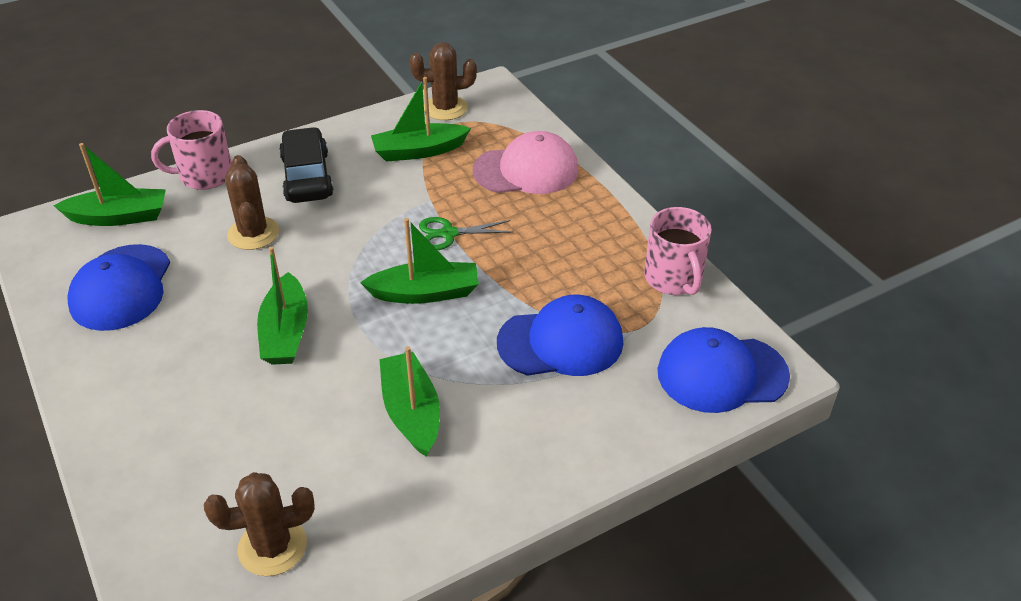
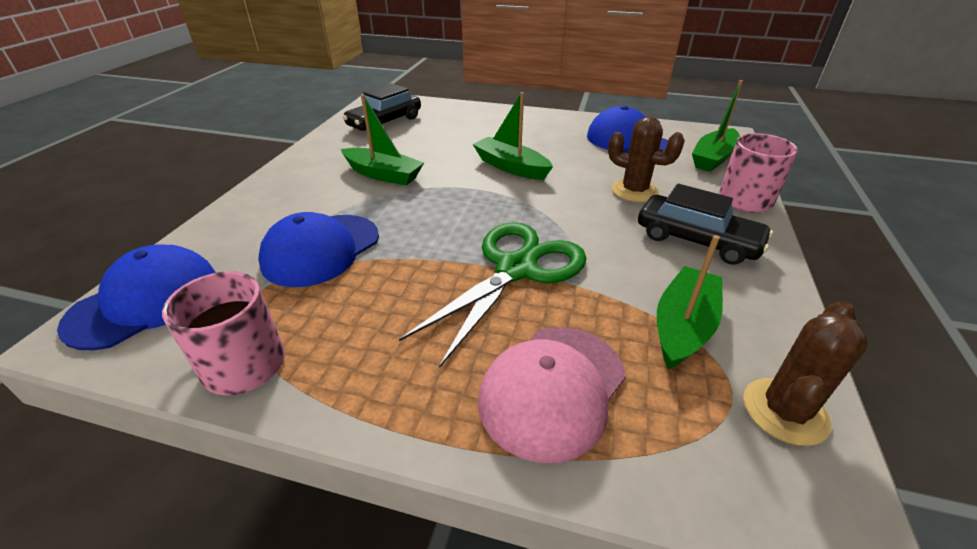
camera: 135 degrees right, 5 degrees down
(272, 547) = (385, 122): brown cactus -> black car
(425, 293) = (465, 223): green boat -> none
(448, 234) = (516, 269): green scissors -> green scissors, size x1.98

